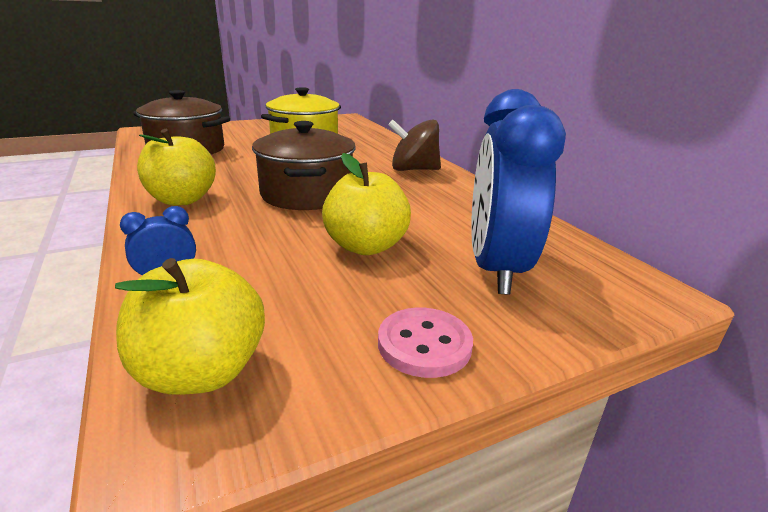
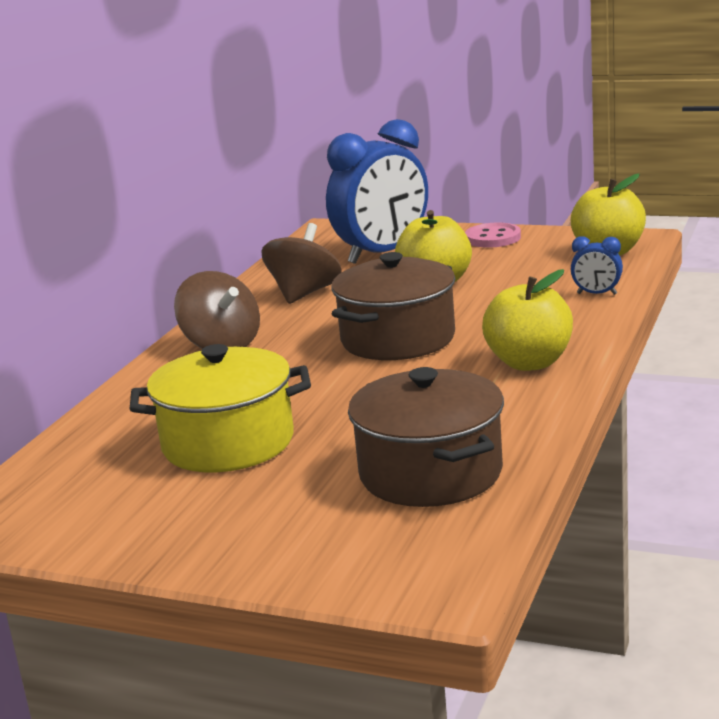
camera: 130 degrees left, 5 degrees down
(452, 208) = (304, 293): none -> brown spinning top

